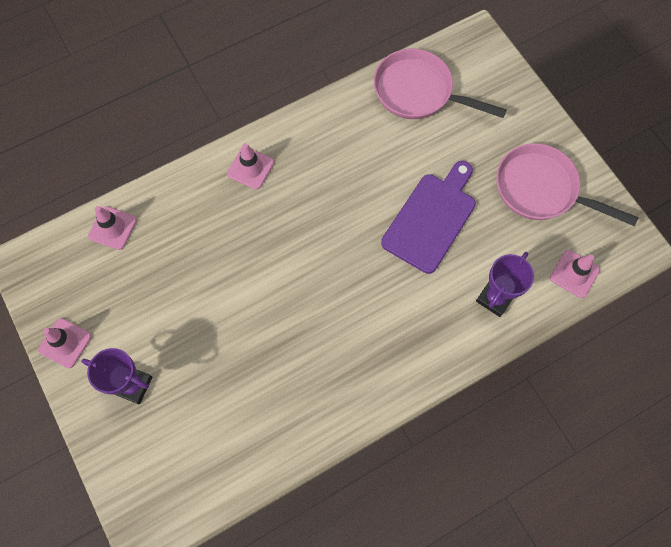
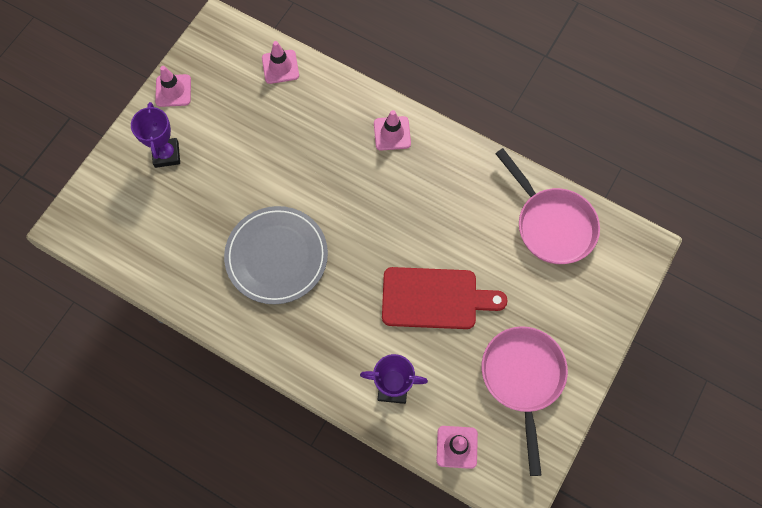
camera: 60 degrees right, 0 degrees up
(310, 333) = (276, 256): none -> grey plate
(418, 92) = (552, 224): pink pan -> pink pan turned 150 degrees clockwise
(431, 218) = (435, 298): purple cutting board -> red cutting board

